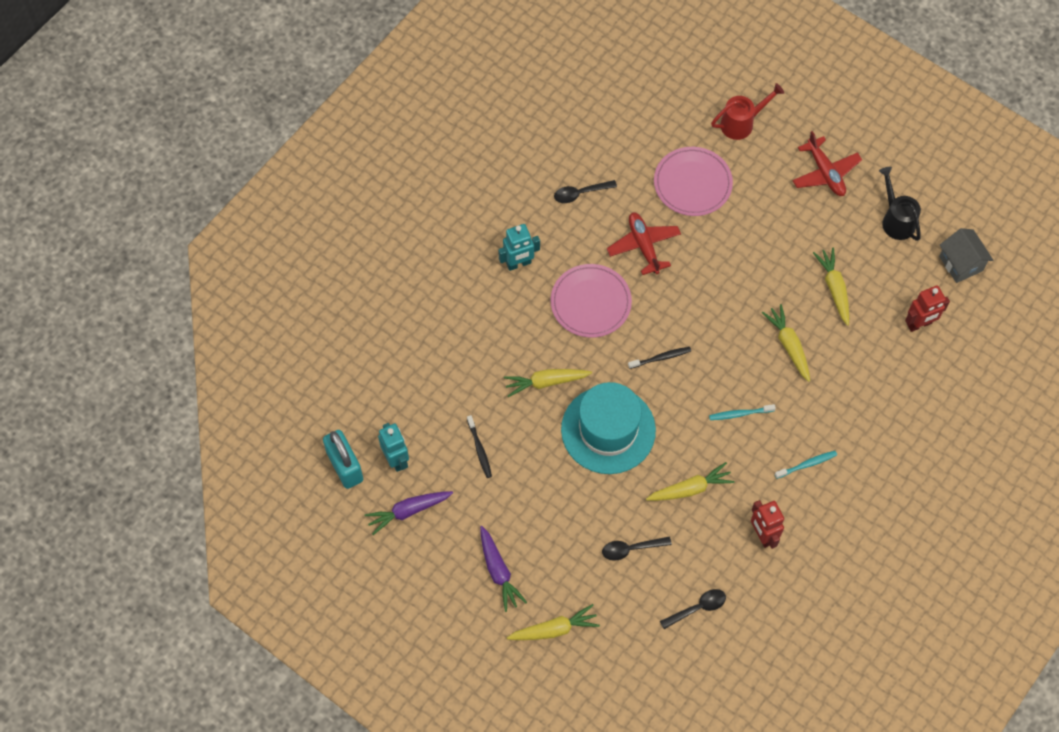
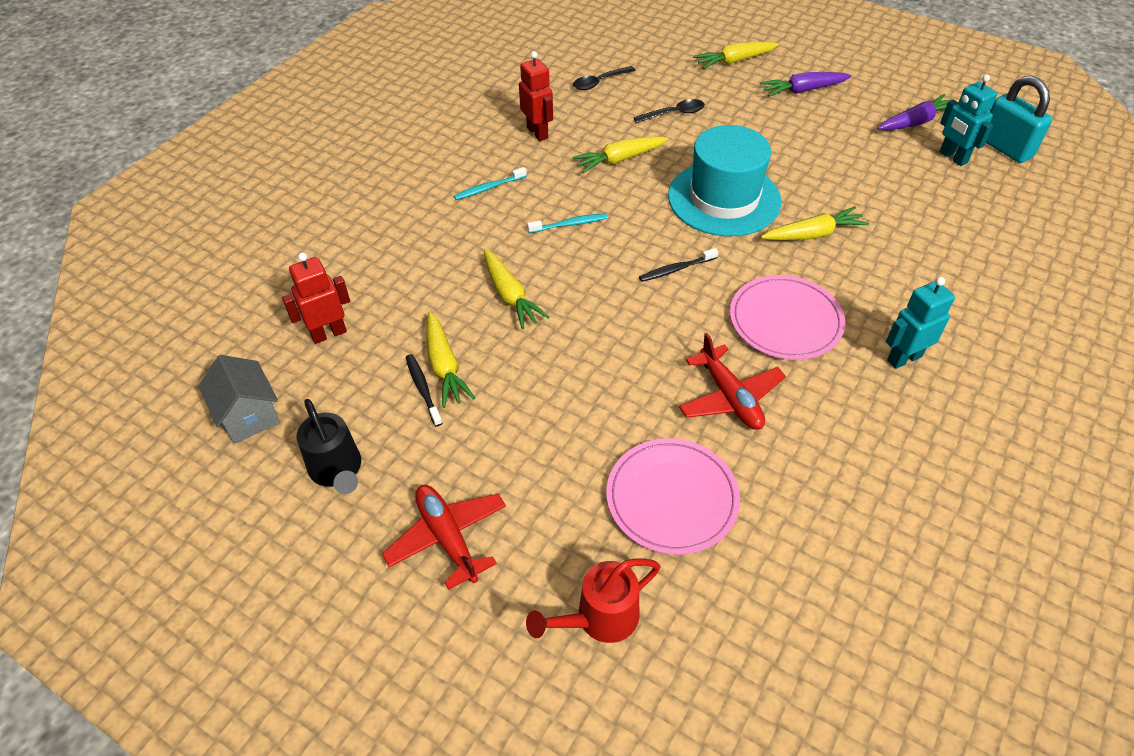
camera: 175 degrees right, 15 degrees down
(479, 449) = (865, 172): black toothbrush -> black toothbrush (423, 389)
(498, 571) = (803, 90): purple carrot -> purple carrot turned 75 degrees counterclockwise
(580, 193) = (850, 464): black spoon -> none

